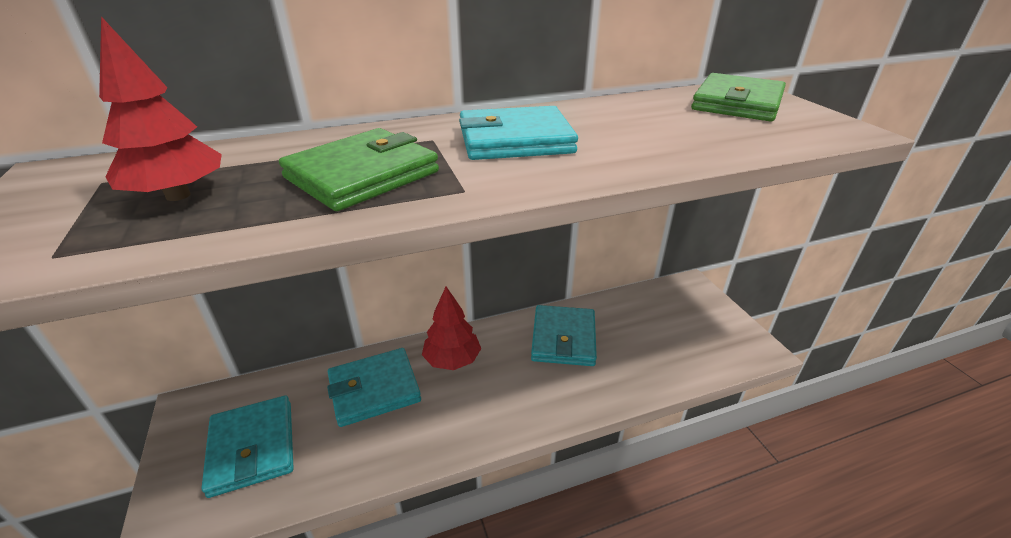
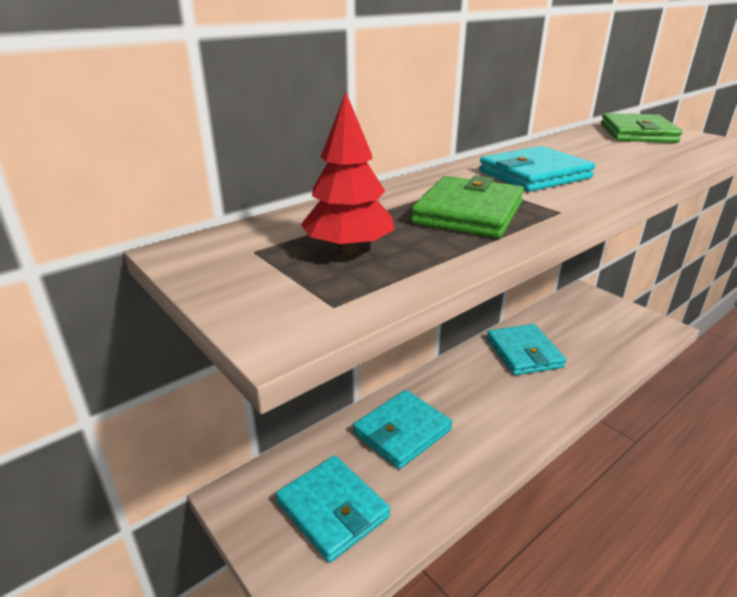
camera: 20 degrees left, 5 degrees down
(452, 360) = (449, 391): red tree -> none

